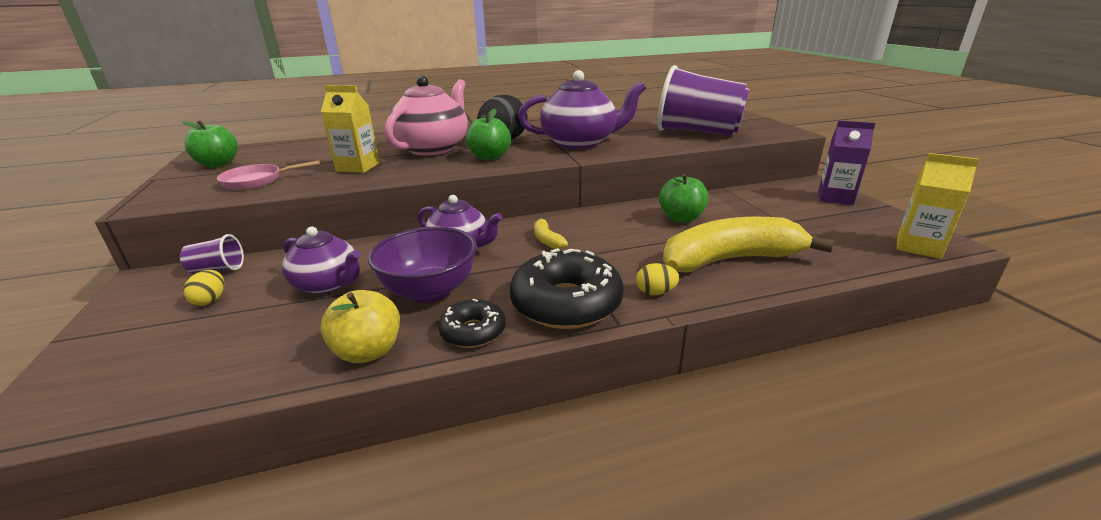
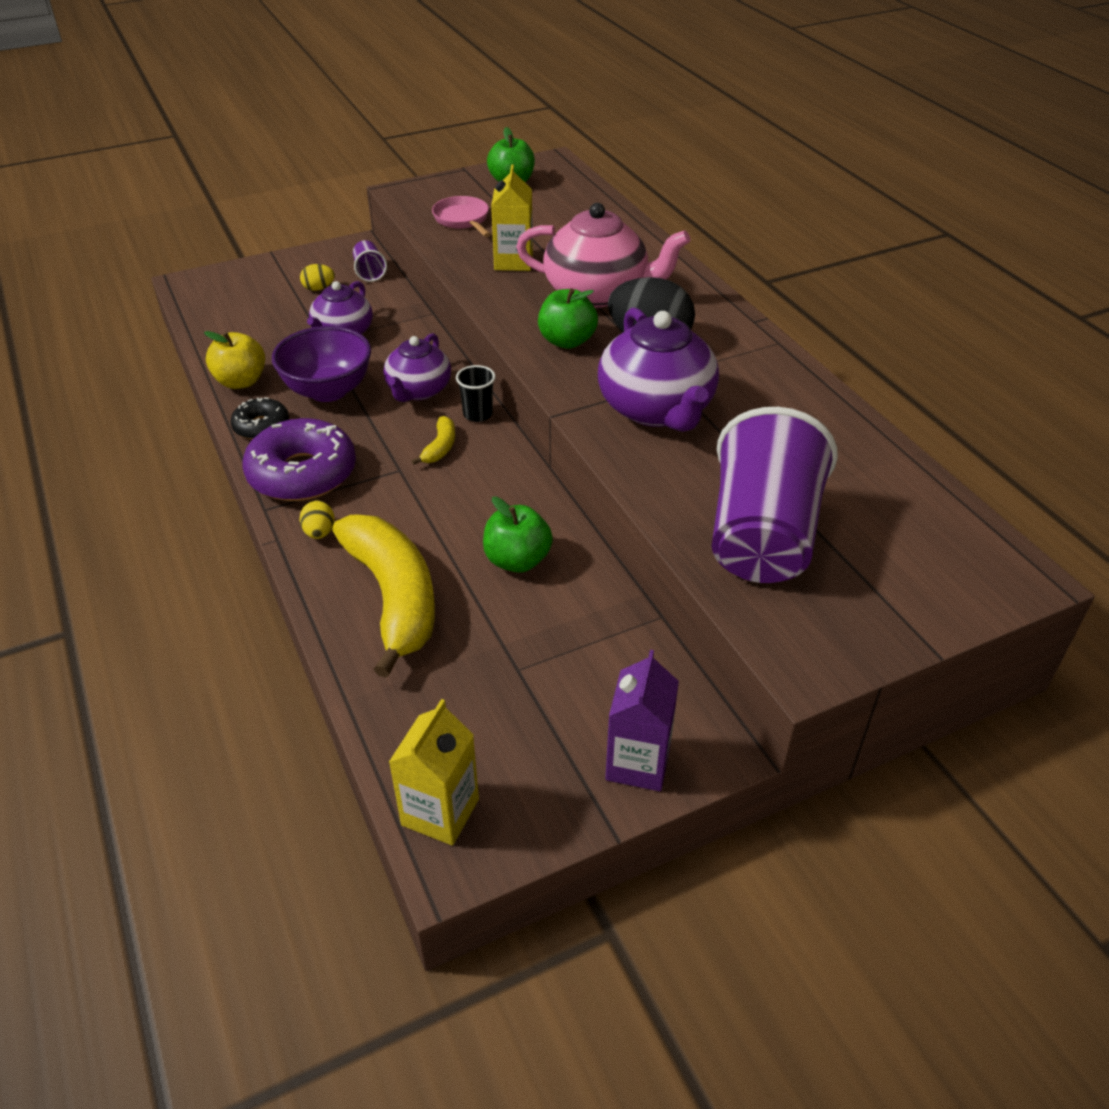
camera: 80 degrees right, 15 degrees up
(508, 225) = (477, 414): none -> black cup
(547, 240) = (440, 447): yellow banana -> yellow banana turned 135 degrees clockwise
(566, 303) = (302, 473): black donut -> purple donut

